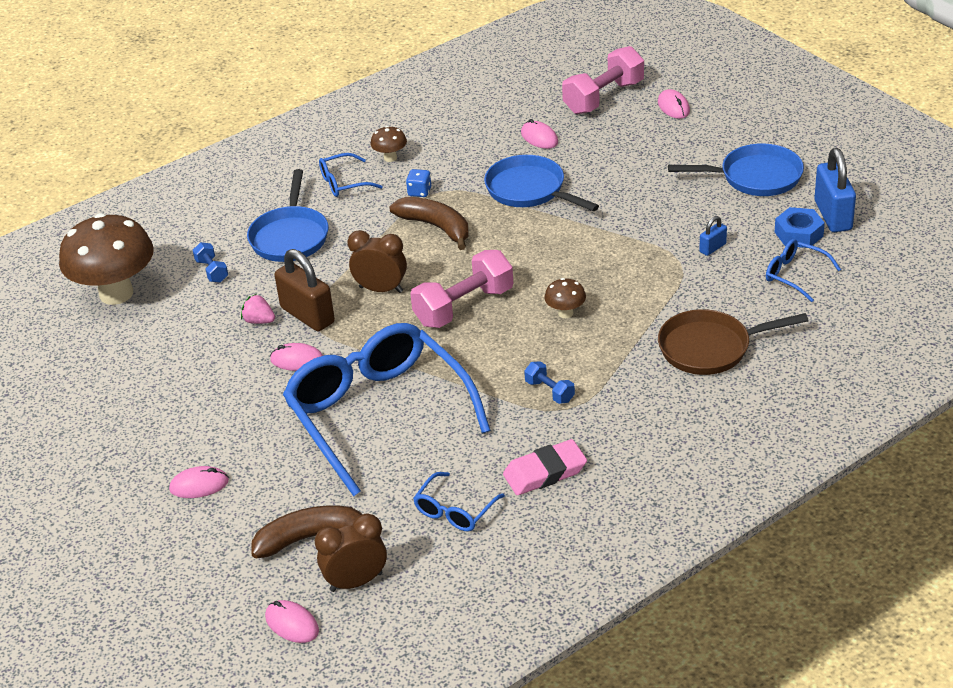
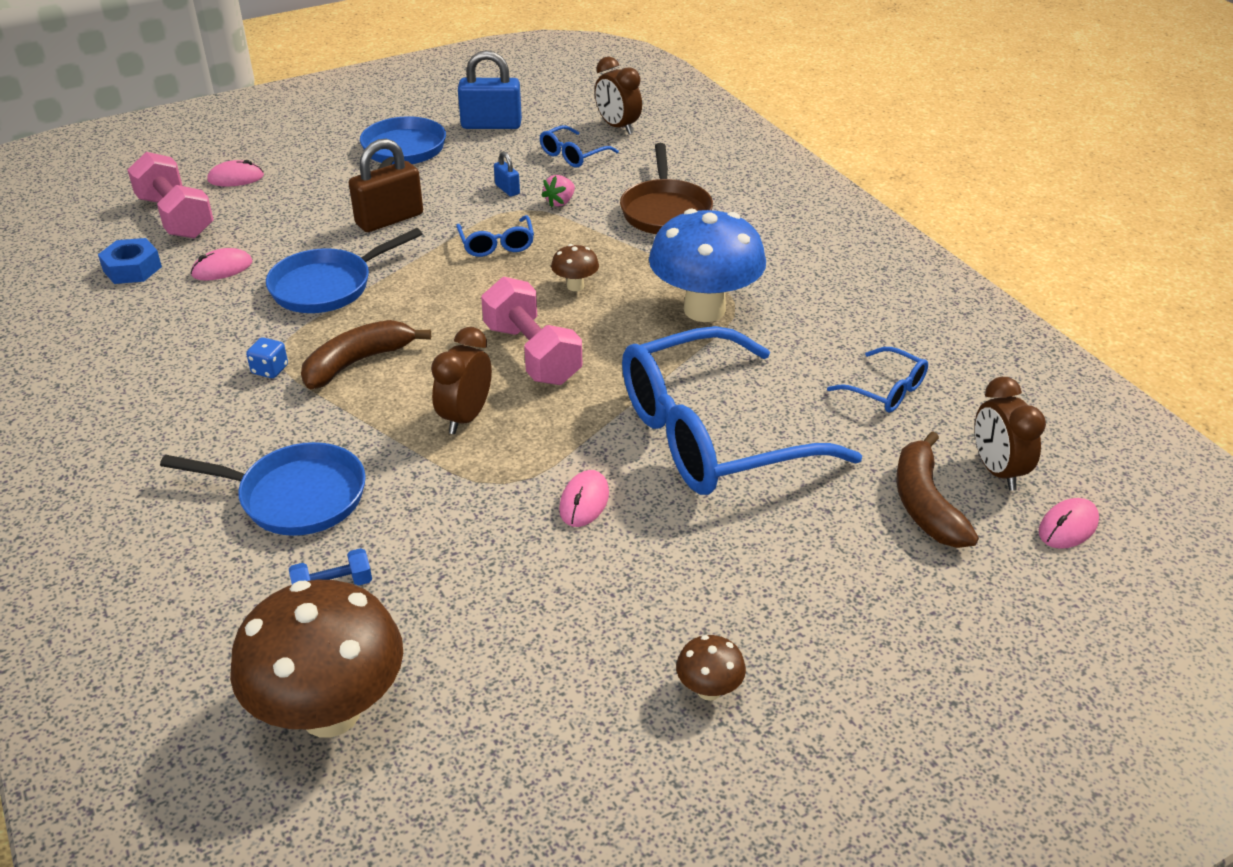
camera: 85 degrees left, 0 degrees up
(199, 485) = (821, 608): pink mouse -> none
(259, 321) = (482, 536): pink strawberry -> pink strawberry (560, 202)
(307, 315) = (490, 487): brown padlock -> brown padlock (389, 219)
(343, 183) = (197, 436): blue glasses -> blue glasses (497, 244)
(390, 158) = (168, 389): brown mushroom -> brown mushroom (709, 690)
(545, 472) = (832, 326): pink eraser -> none
(549, 391) = (704, 310): blue dumbbell -> blue mushroom
(798, 234) = (510, 144): blue nut -> blue nut (132, 269)
(868, 294) = (618, 127): none -> brown clock

